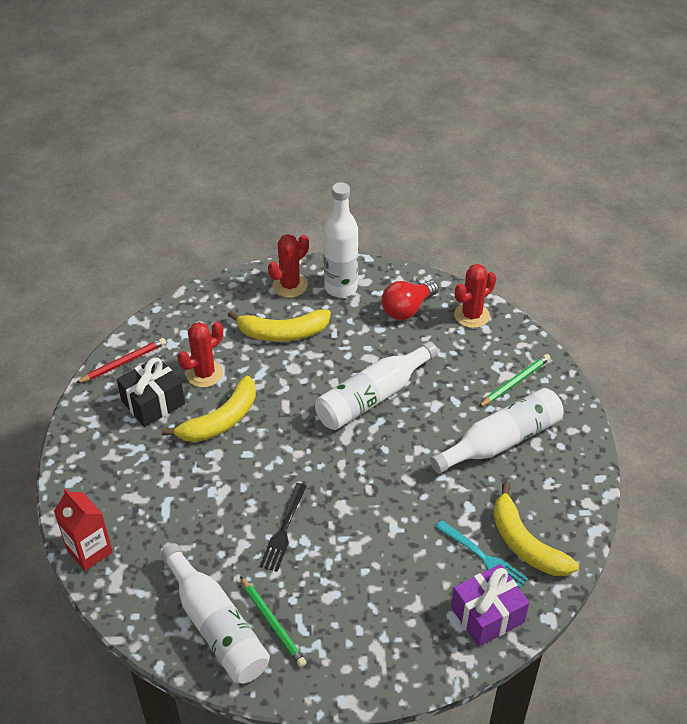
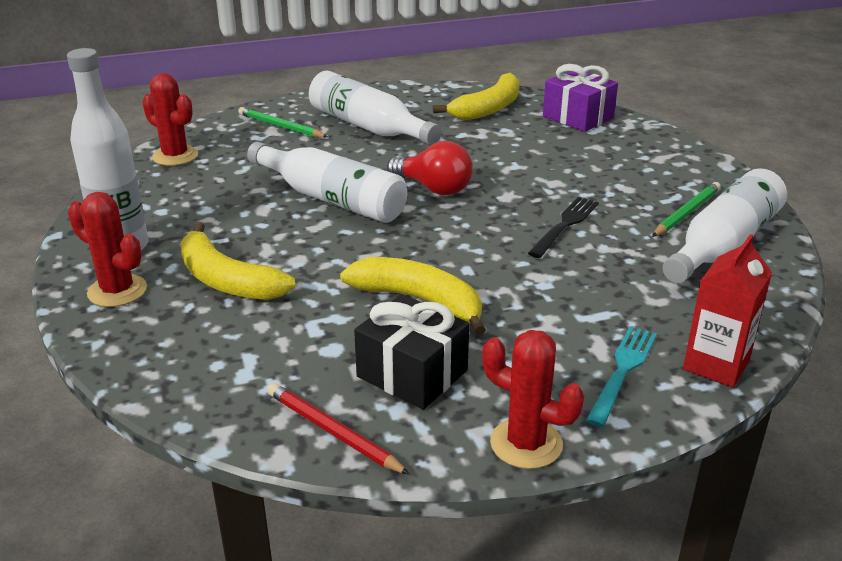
camera: 105 degrees left, 15 degrees down
(204, 373) = (332, 335): red cactus -> red cactus (526, 444)
(282, 333) = (227, 280): yellow banana -> yellow banana turned 150 degrees clockwise
(283, 530) = (565, 225): black fork -> black fork turned 60 degrees counterclockwise
(407, 309) = (166, 195): red light bulb -> red light bulb (434, 188)
(483, 557) = (517, 123): turquoise fork -> turquoise fork (622, 371)

